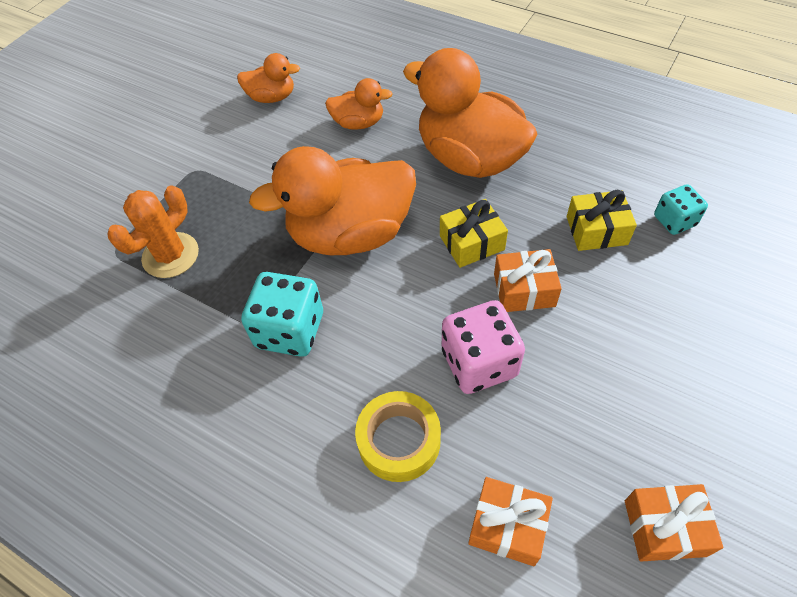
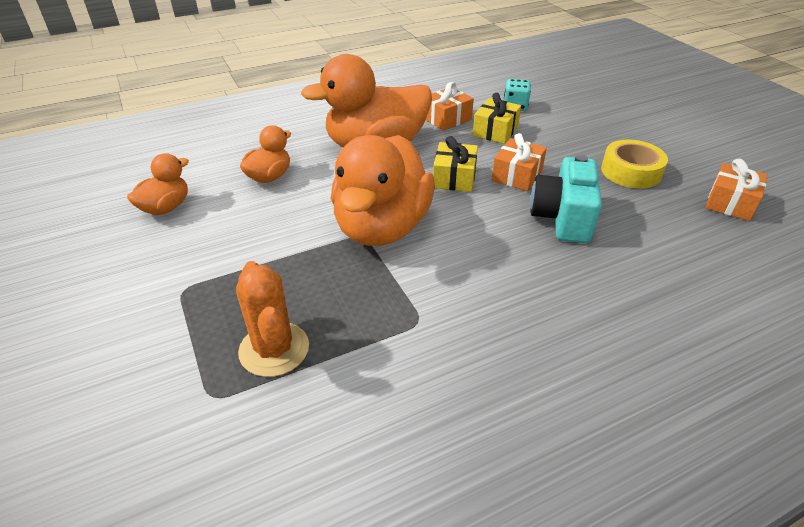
camera: 60 degrees left, 15 degrees down
(290, 330) = (449, 300): turquoise dice -> none
(399, 440) = (604, 282): yellow tape -> yellow tape (631, 172)
(479, 363) = (562, 218): pink dice -> turquoise camera
(507, 526) = (703, 261): orange gift -> orange gift (446, 119)

